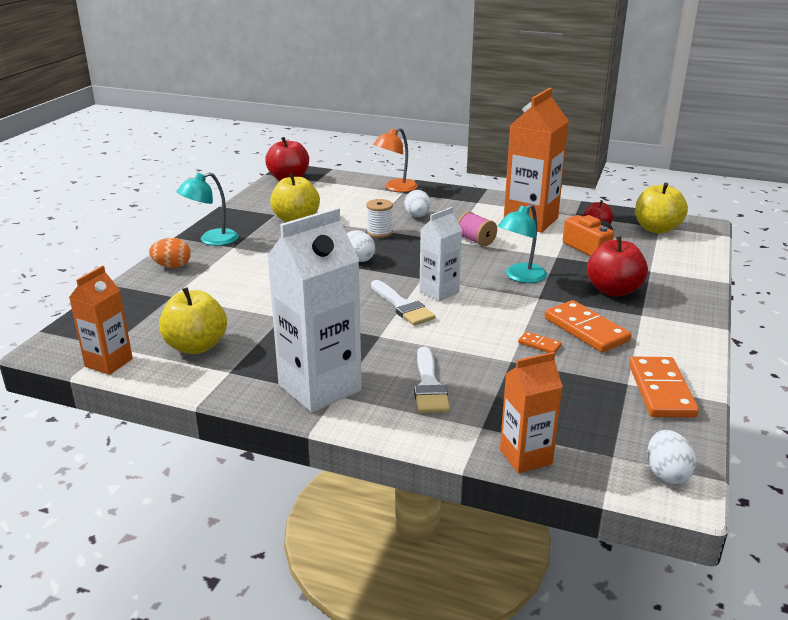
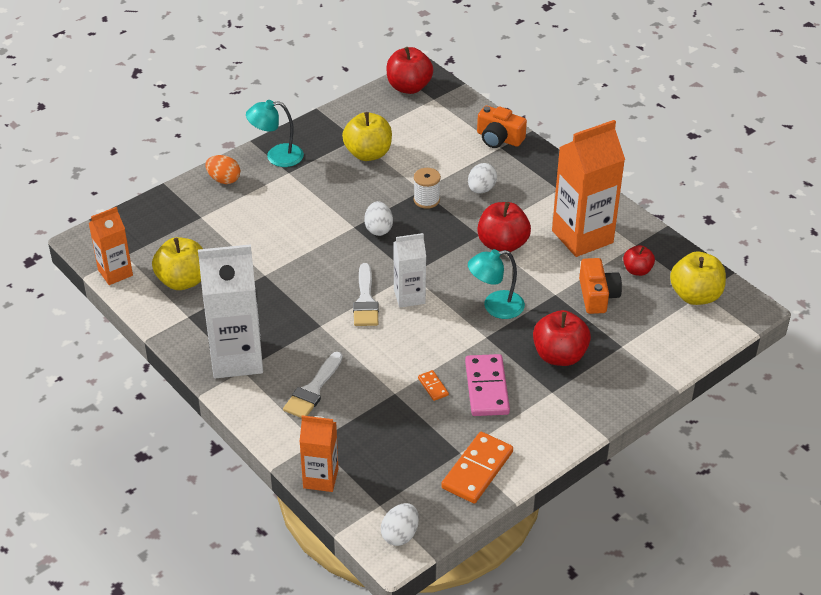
camera: 30 degrees right, 15 degrees up
(395, 188) = (499, 138): orange lamp -> orange camera
(476, 241) = (502, 244): pink spool -> red apple
(586, 329) = (487, 388): orange domino -> pink domino

